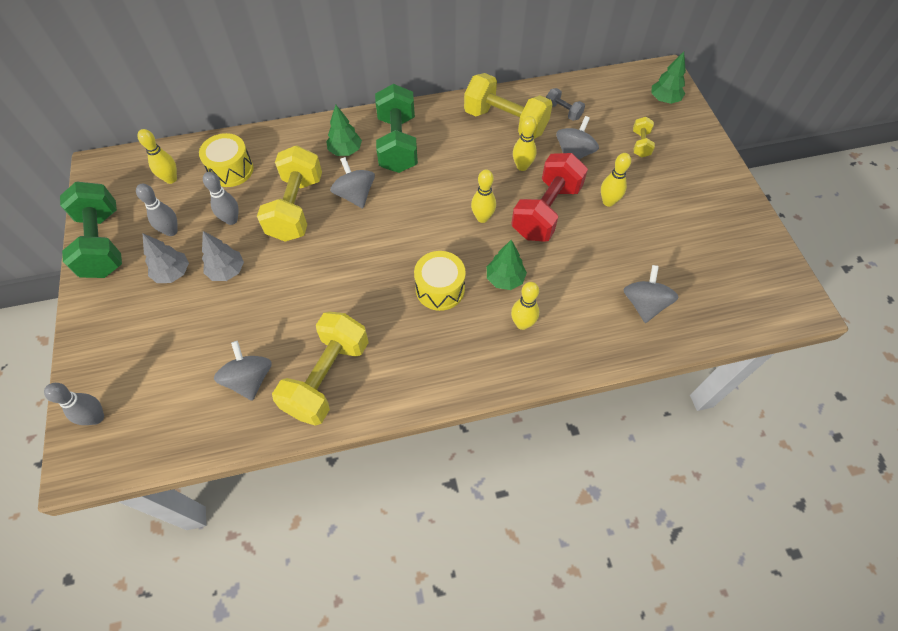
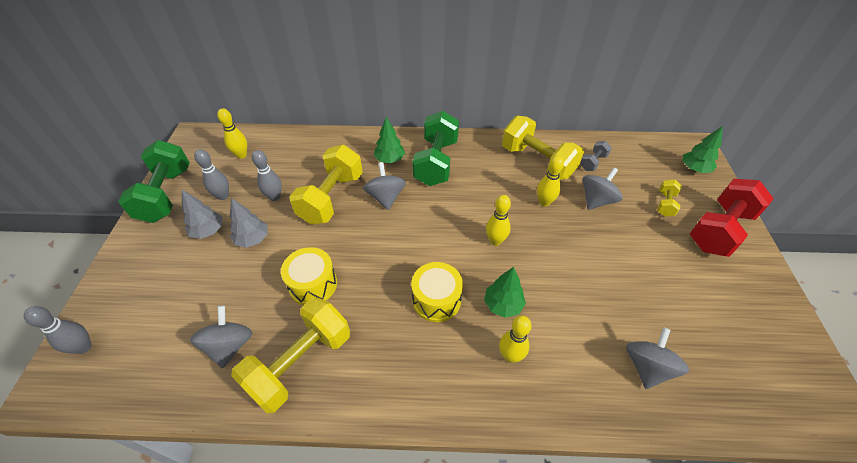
camera: 15 degrees right, 10 degrees down
(231, 170) = (291, 157): yellow drum -> yellow drum (313, 284)
(546, 211) = (559, 248): red dumbbell -> red dumbbell (719, 230)
(563, 112) = (593, 162): grey dumbbell -> grey dumbbell turned 75 degrees clockwise
(608, 202) = (624, 251): yellow bowling pin -> none

